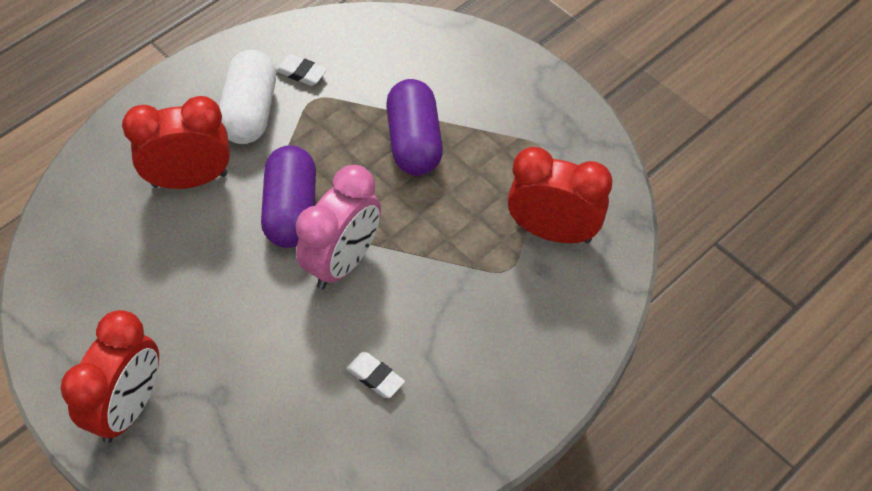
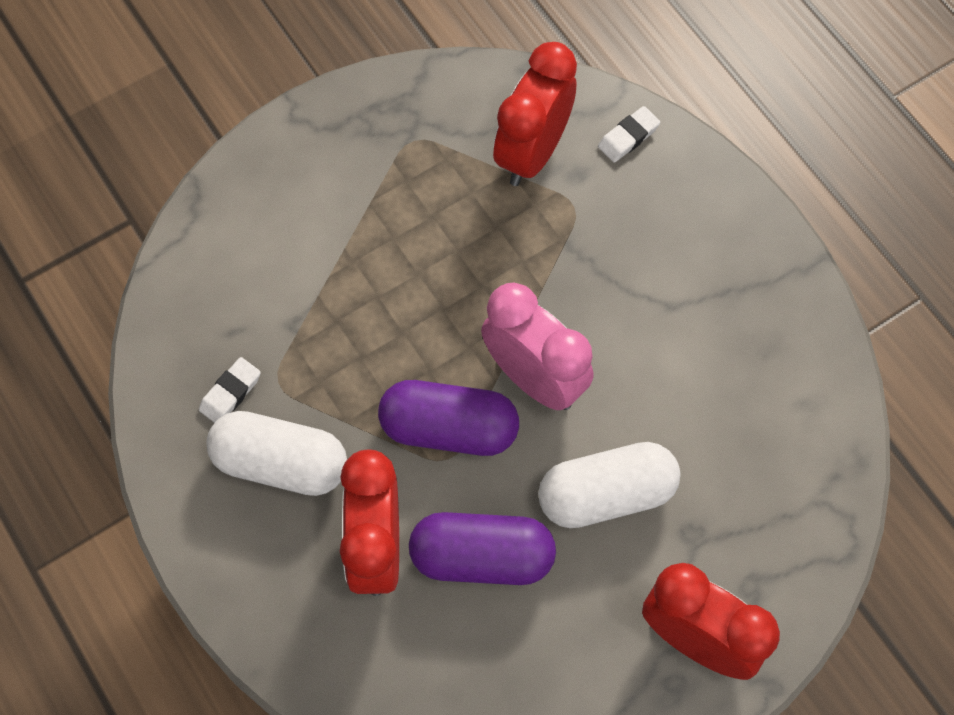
camera: 80 degrees left, 10 degrees up
(248, 326) = (606, 494): none -> white capsule
(375, 377) = (692, 363): white eraser -> white eraser (628, 137)
(414, 142) = (374, 275): purple capsule -> purple capsule (482, 557)

